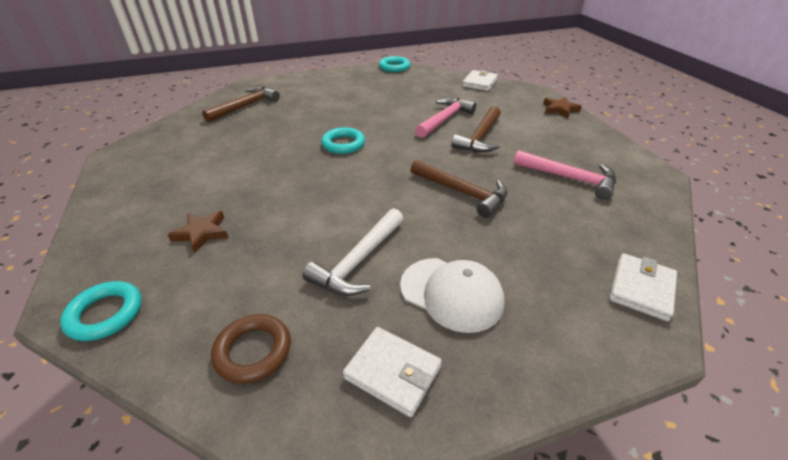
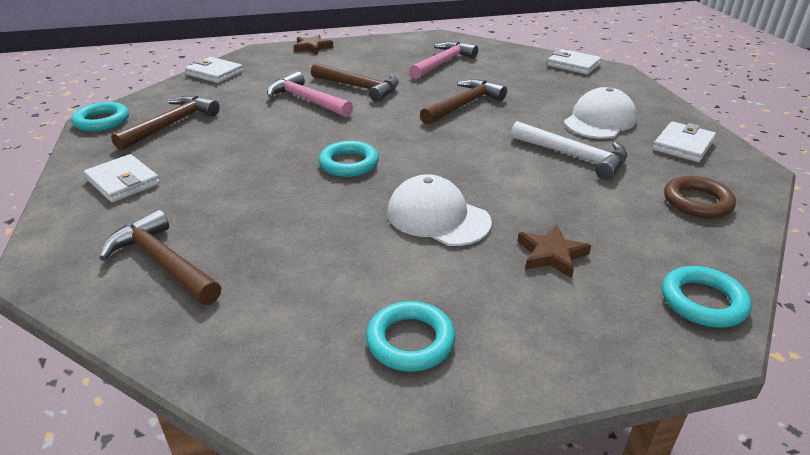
camera: 85 degrees left, 5 degrees down
(148, 176) = (410, 341): none -> turquoise ring
(265, 182) = (437, 217): none -> white cap
(324, 84) = (123, 182): none -> white wallet
(393, 84) = (171, 124): none -> brown hammer

